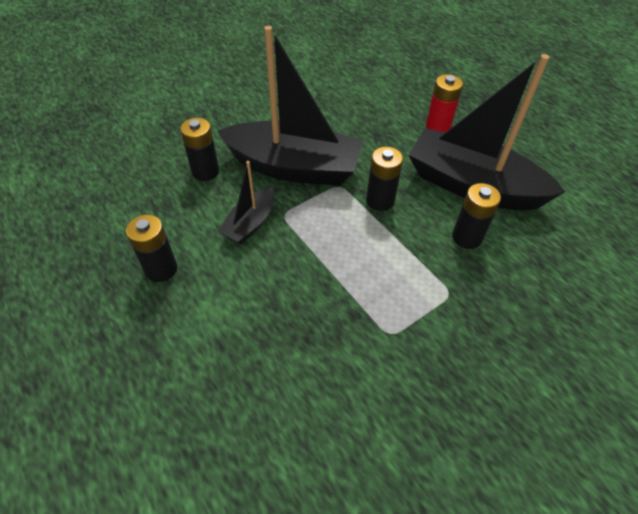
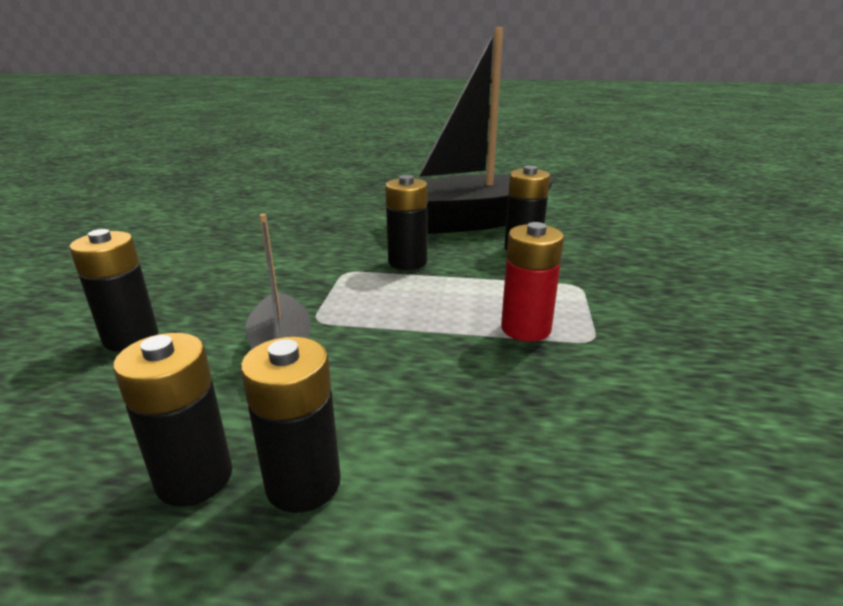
camera: 45 degrees left, 25 degrees down
(186, 301) = (303, 484): none -> black battery
(293, 167) = (267, 281): black boat -> none
(438, 126) = (377, 204): red battery -> red battery (526, 329)

